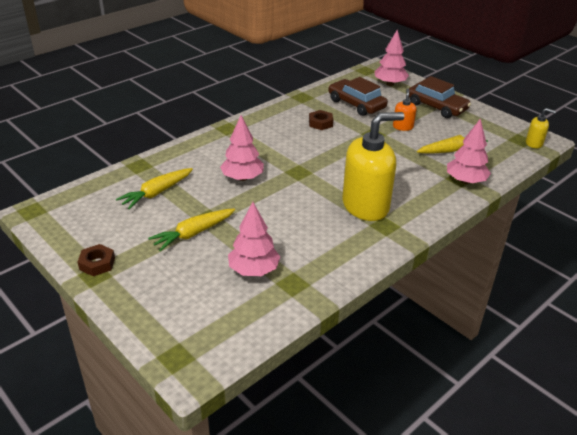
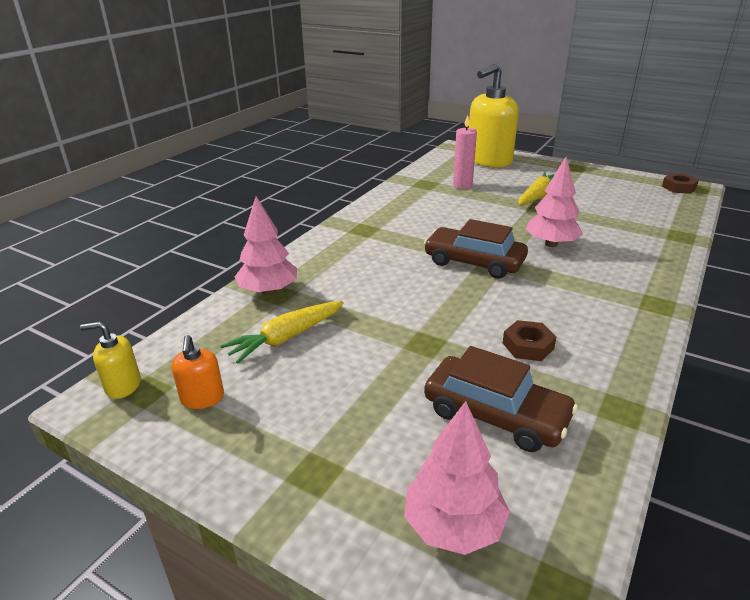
camera: 165 degrees right, 5 degrees down
(97, 263) = (583, 171): brown nut -> brown nut (678, 187)
(156, 193) = (617, 216): yellow carrot -> none
(254, 270) = (462, 185): pink tree -> pink candle
(366, 206) = (391, 242): yellow soap dispenser -> yellow soap dispenser (488, 161)
(402, 127) = (378, 371): orange soap dispenser -> orange soap dispenser (202, 398)
(436, 107) = (314, 452): brown car -> brown car (474, 262)

